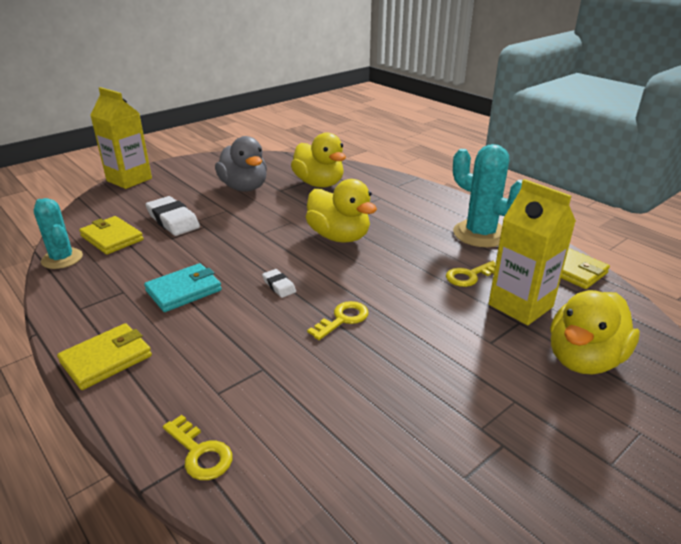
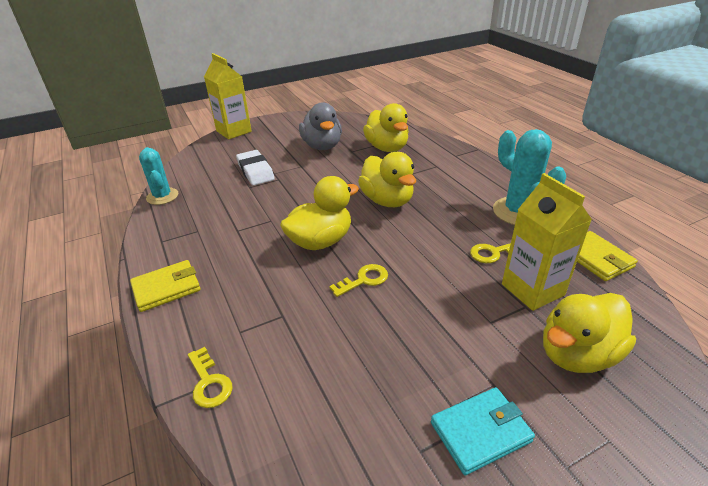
camera: 15 degrees right, 5 degrees up
(112, 238) = (204, 182): yellow wallet -> none
(184, 291) = (243, 236): turquoise wallet -> turquoise wallet (480, 432)
(279, 286) = (320, 241): white eraser -> yellow duck

